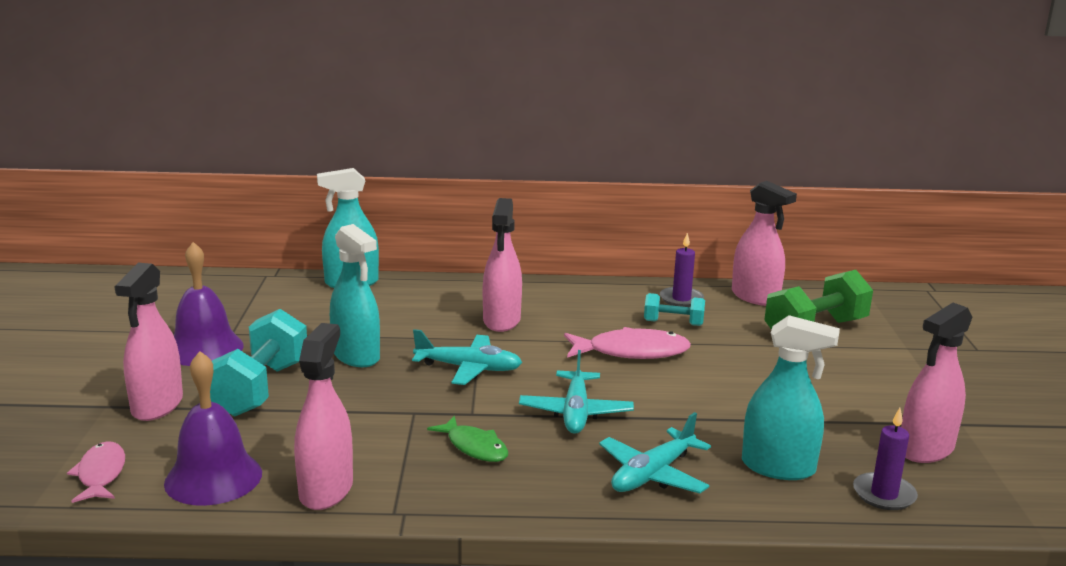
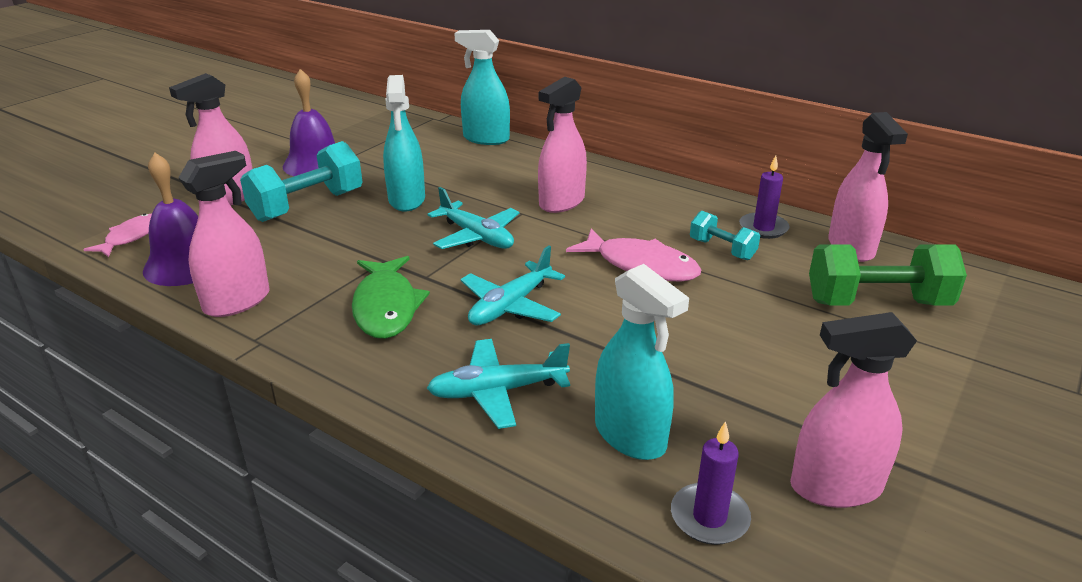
camera: 35 degrees right, 10 degrees up
(474, 447) = (386, 307): green fish -> green fish, size x1.56

